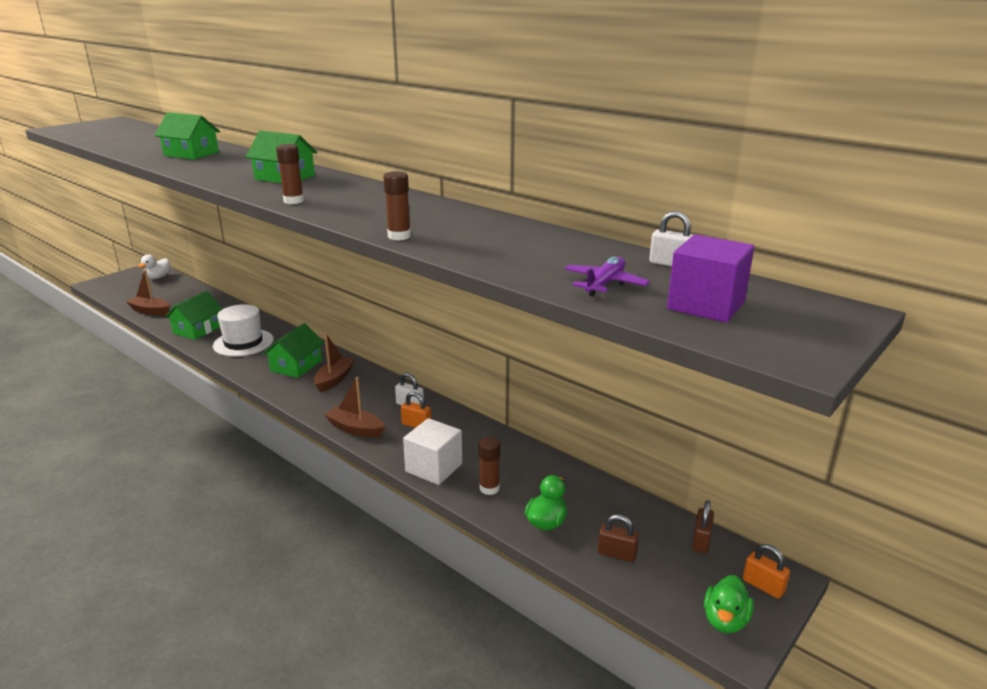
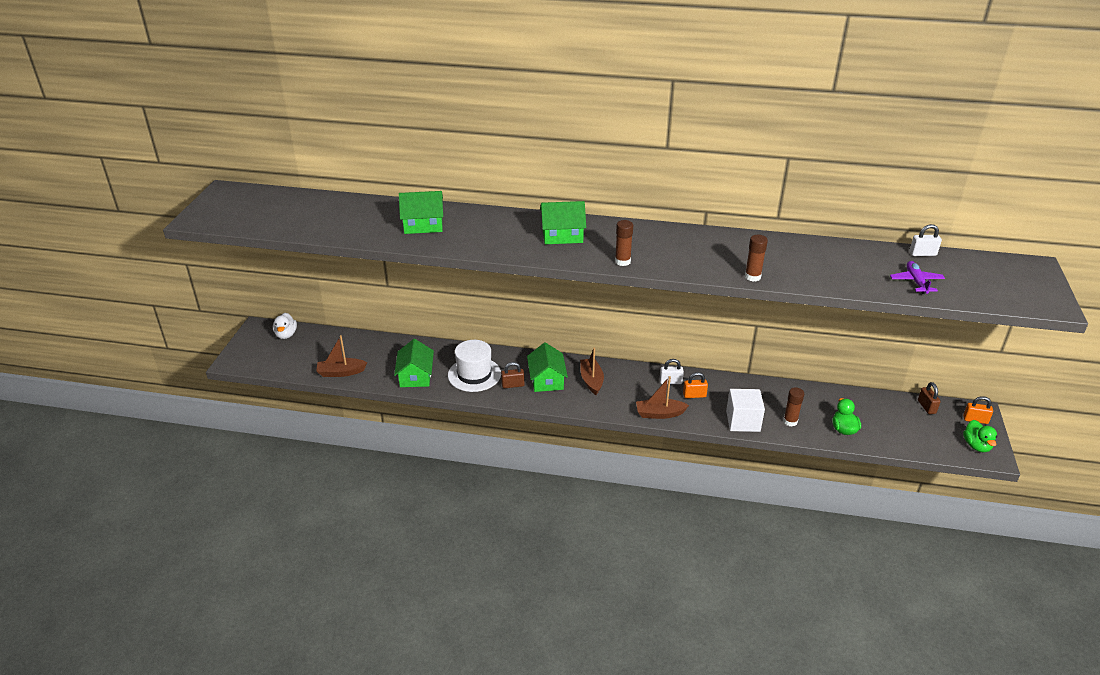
camera: 30 degrees left, 10 degrees up
(616, 554) = (896, 432): brown padlock -> brown padlock (513, 385)
(706, 305) = (978, 282): purple cube -> none

